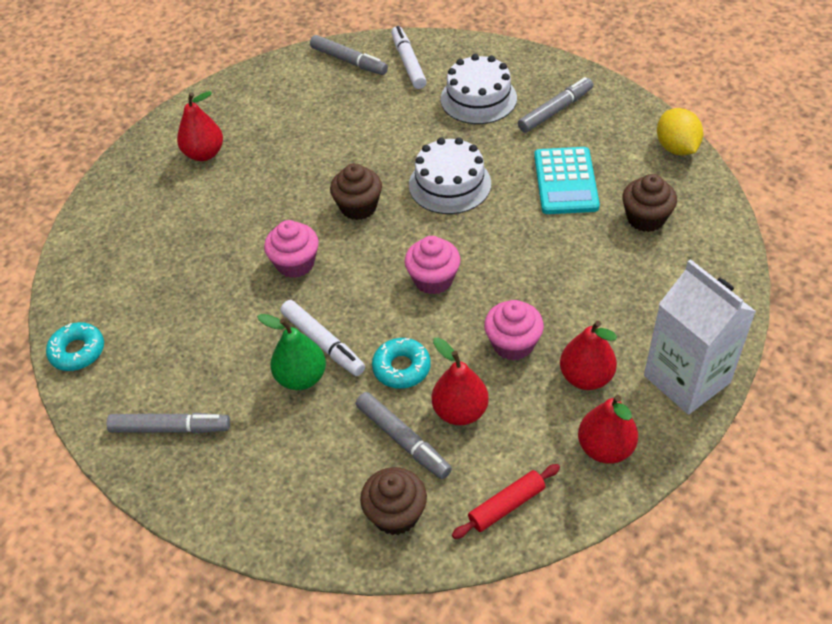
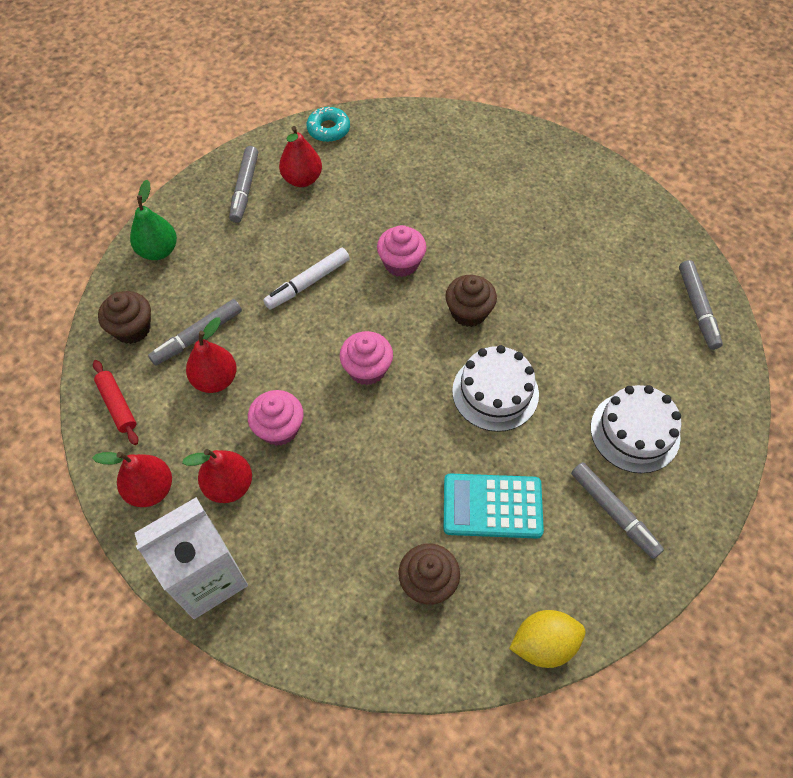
camera: 90 degrees right, 10 degrees up
(204, 154) = (549, 192): red pear -> red pear (302, 179)
(301, 377) = (274, 268): green pear -> green pear (158, 251)
(348, 61) = (697, 308): grey marker -> grey marker turned 45 degrees counterclockwise
(401, 368) = (270, 339): turquoise donut -> none
(408, 63) = (697, 365): white marker -> none

